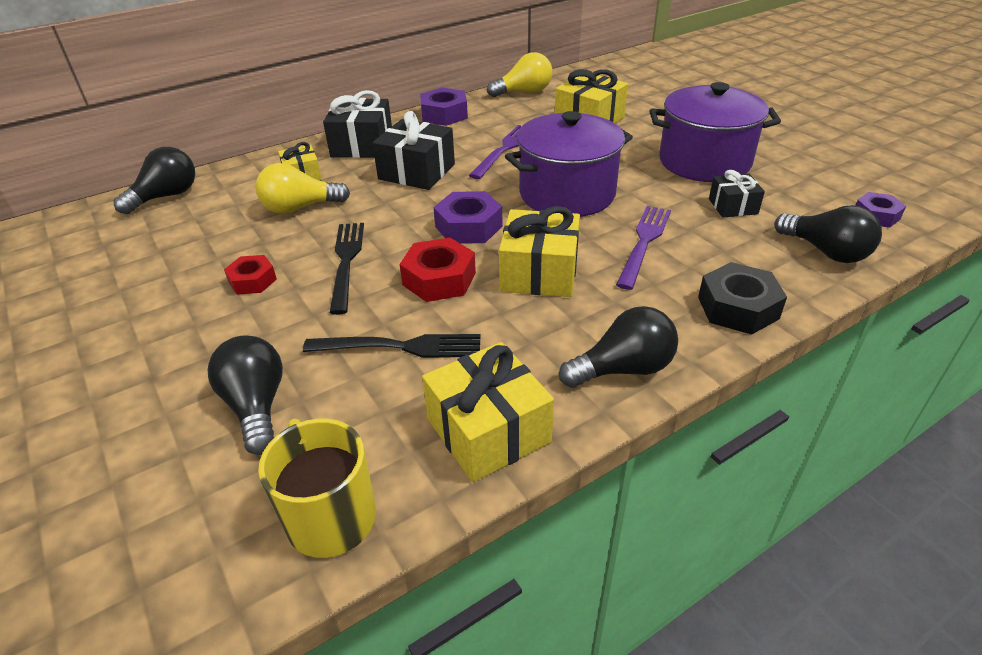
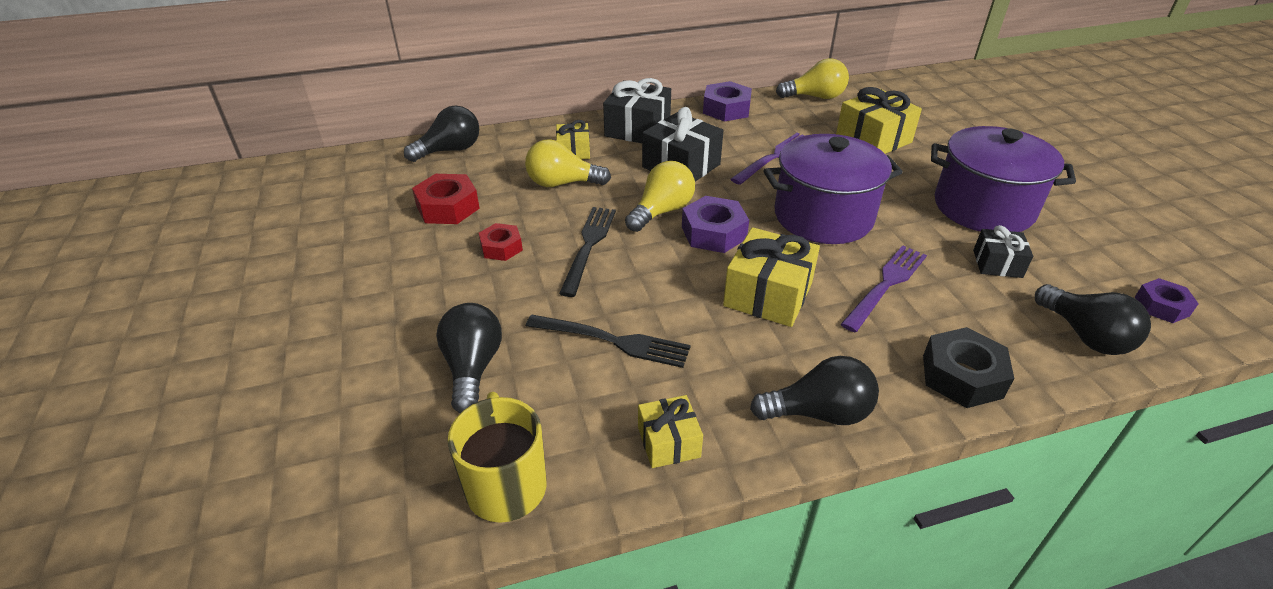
camera: 15 degrees right, 0 degrees up
(411, 216) = (662, 211): none -> yellow light bulb
(439, 279) = (669, 281): red nut -> red nut (448, 207)
(488, 430) = (669, 442): yellow gift -> yellow gift, size x0.59

